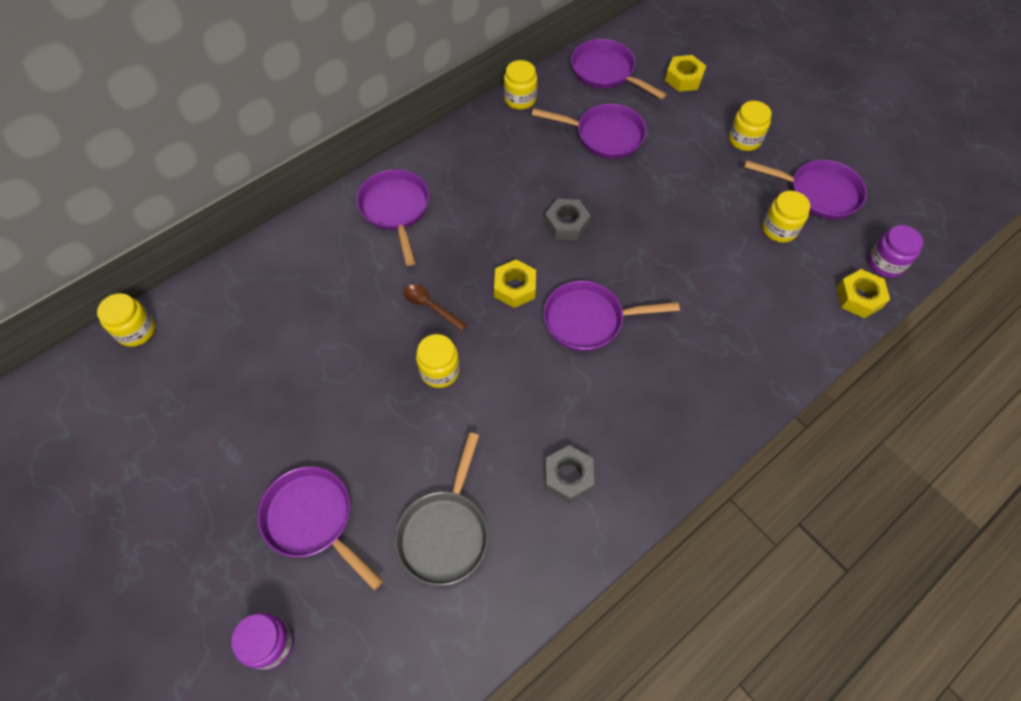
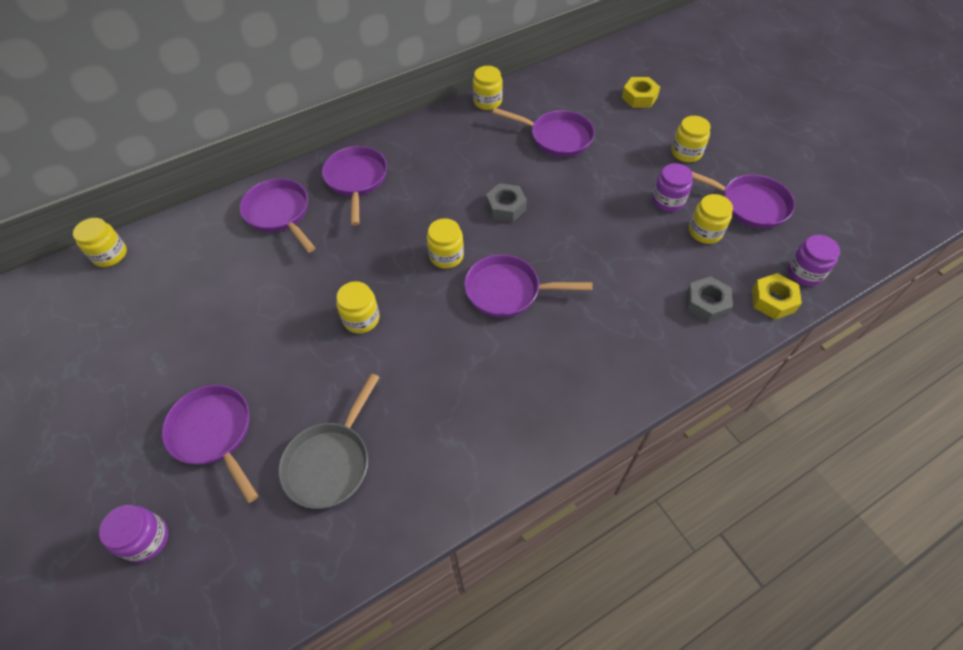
camera: 10 degrees right, 5 degrees down
(430, 306) = (367, 263): brown spoon -> none
(515, 288) = (446, 256): yellow nut -> yellow jar
(568, 476) = (457, 427): grey nut -> grey nut (706, 304)
(606, 72) = (569, 86): purple pan -> purple pan (280, 214)
(735, 198) = (668, 201): none -> purple jar

